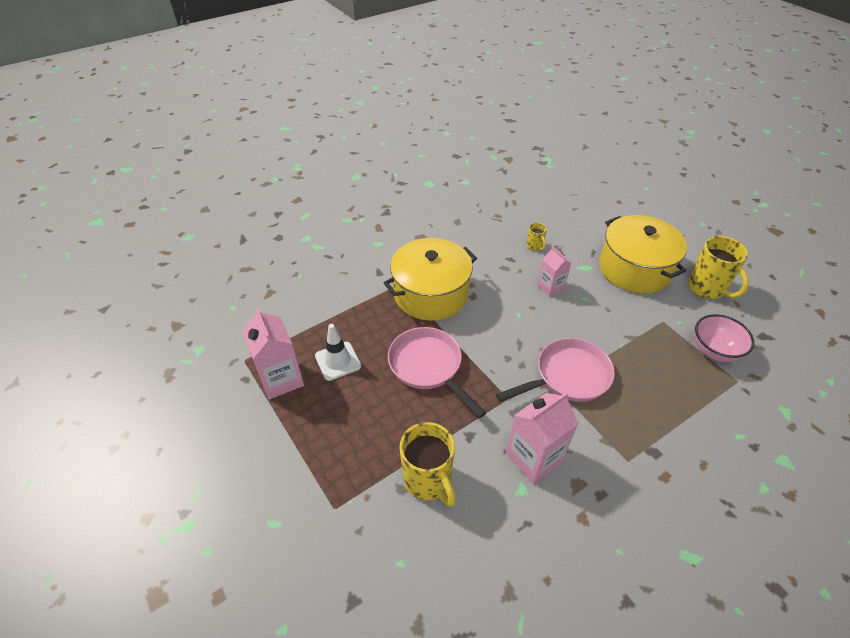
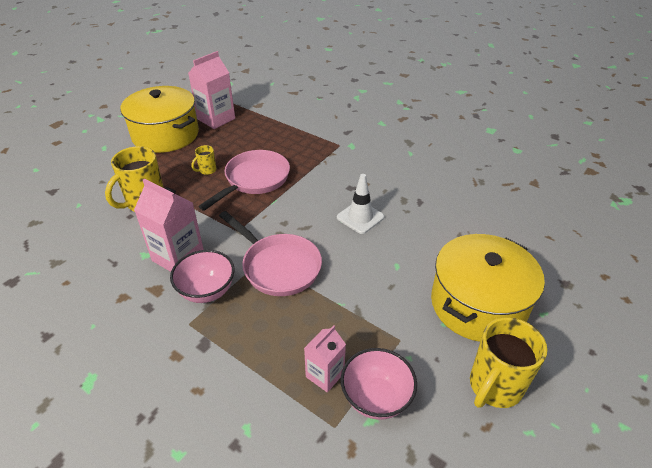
camera: 70 degrees right, 5 degrees down
(338, 361) = (242, 137): white traffic cone -> white traffic cone (360, 217)
(431, 294) = (338, 163): yellow pot -> yellow pot (165, 135)
(534, 246) = (453, 215): yellow mug -> yellow mug (207, 170)
(550, 287) = (397, 236): pink carton -> pink carton (325, 375)
(588, 439) = (207, 291): none -> pink bowl

